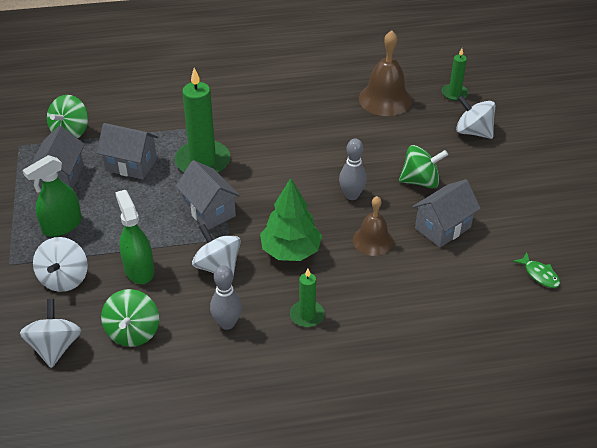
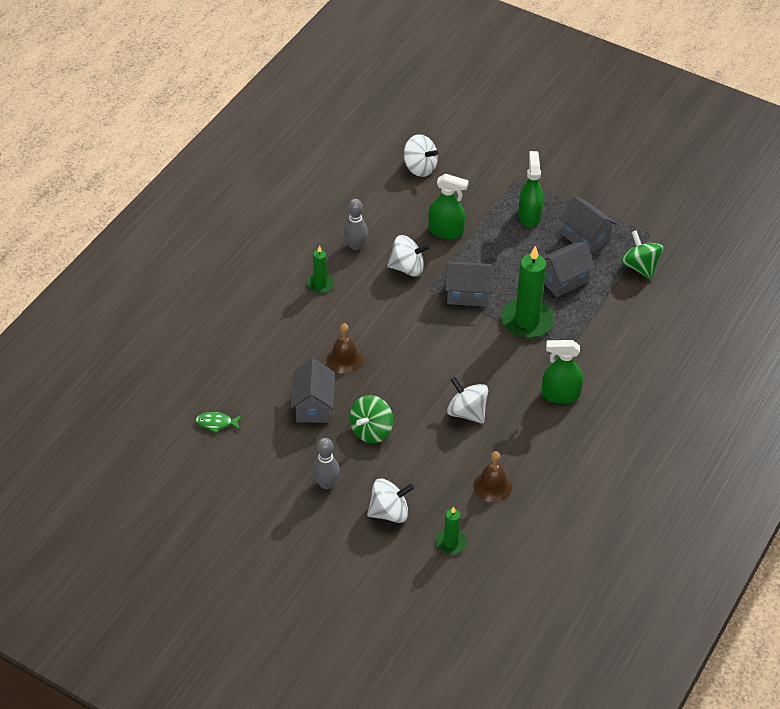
camera: 130 degrees right, 5 degrees up
(64, 279) = (475, 195): white spinning top -> white spinning top (467, 412)
(133, 332) = (395, 203): green spinning top -> none
(261, 109) = (560, 394): none -> green spray bottle
(290, 251) = (382, 311): green tree -> none
(351, 195) = (400, 379): grey bowling pin -> grey bowling pin (326, 483)
(385, 99) = (492, 486): brown bell -> brown bell, size x0.64

